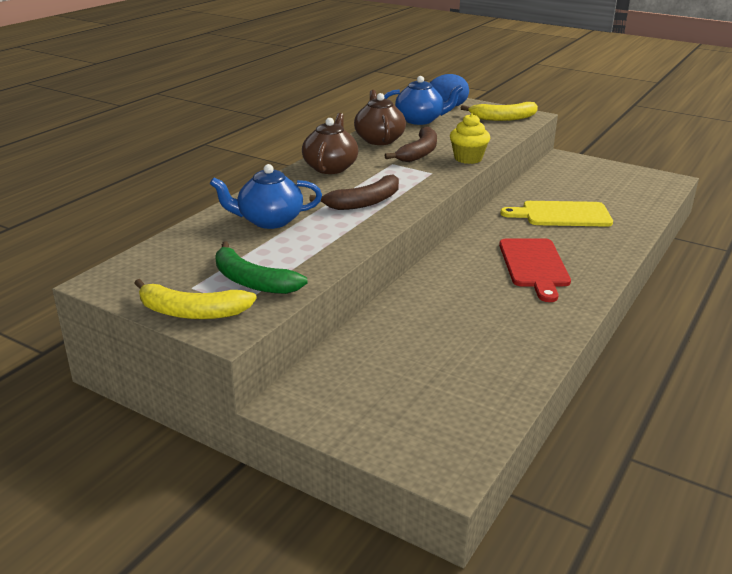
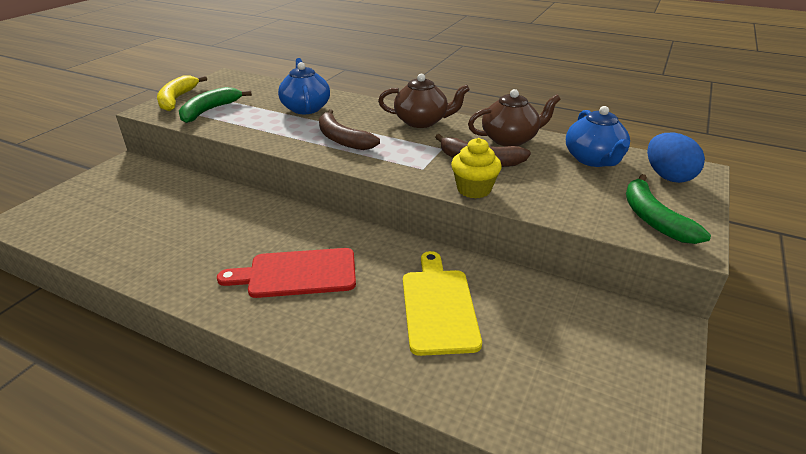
camera: 85 degrees right, 5 degrees up
(503, 118) = (653, 218): yellow banana -> green banana

